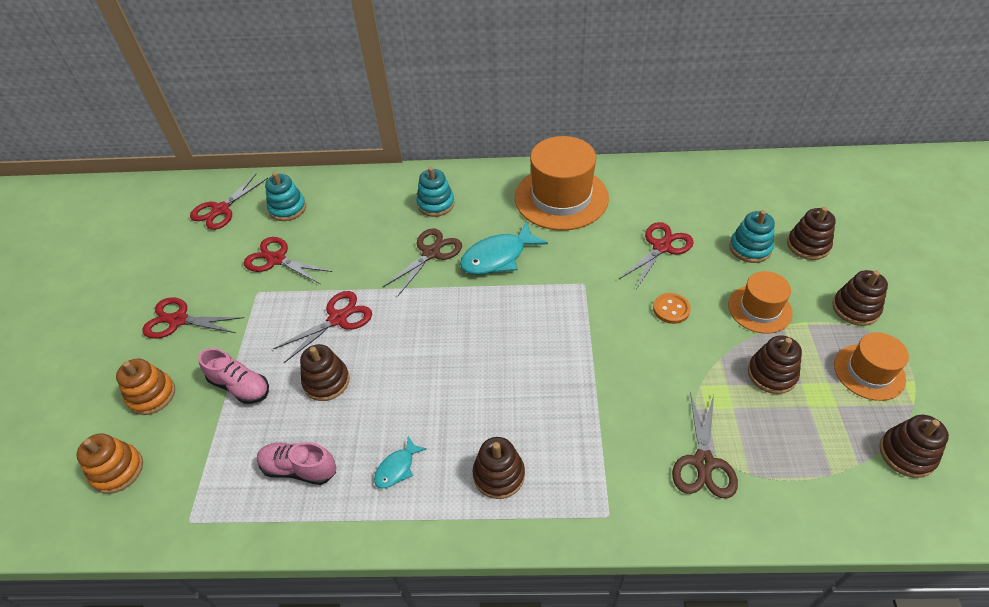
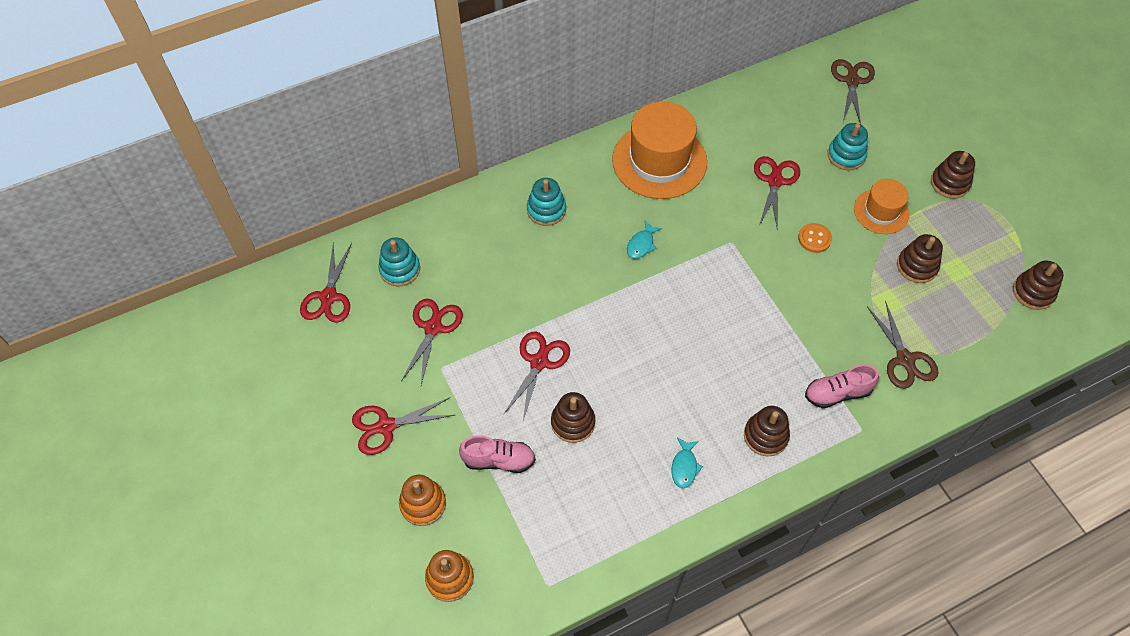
camera: 30 degrees left, 10 degrees up
(276, 259) = (433, 328): red scissors -> red scissors turned 105 degrees clockwise
(299, 469) = (606, 503): pink shoe -> pink shoe (837, 393)
(431, 253) = (578, 263): brown scissors -> brown scissors (852, 81)
(498, 257) = (641, 244): turquoise fish -> turquoise fish, size x0.53
(808, 245) = (889, 135): brown stacking toy -> none
(869, 372) = (982, 236): orange hat -> none

